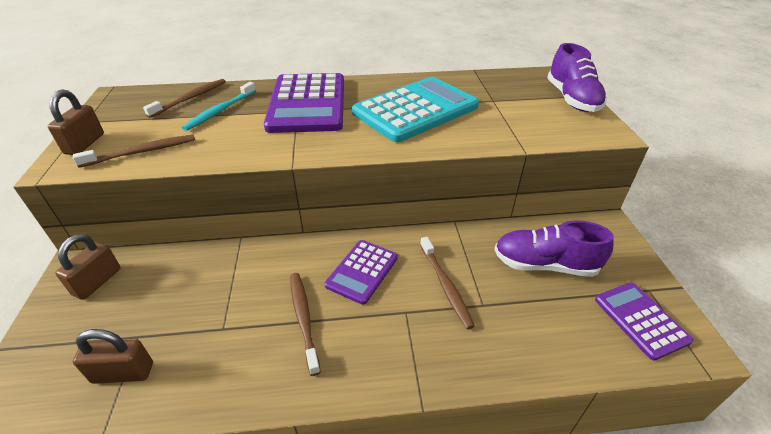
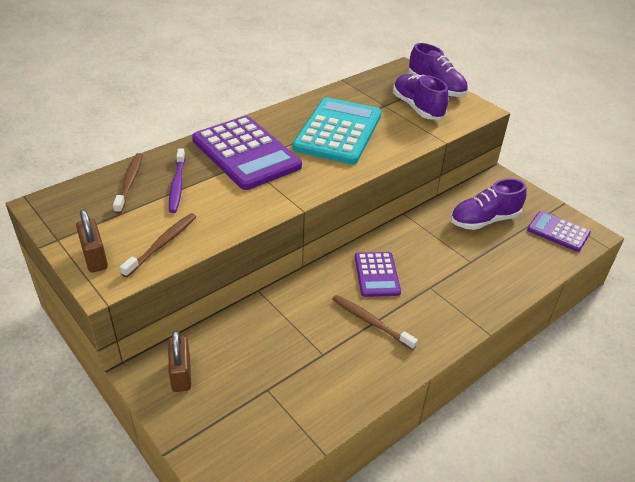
camera: 35 degrees left, 0 degrees up
(123, 373) = (287, 413): brown padlock -> none
(220, 111) = (177, 185): turquoise toothbrush -> purple toothbrush
(446, 286) = (439, 260): brown toothbrush -> none
(528, 111) = (417, 108): none -> purple shoe

